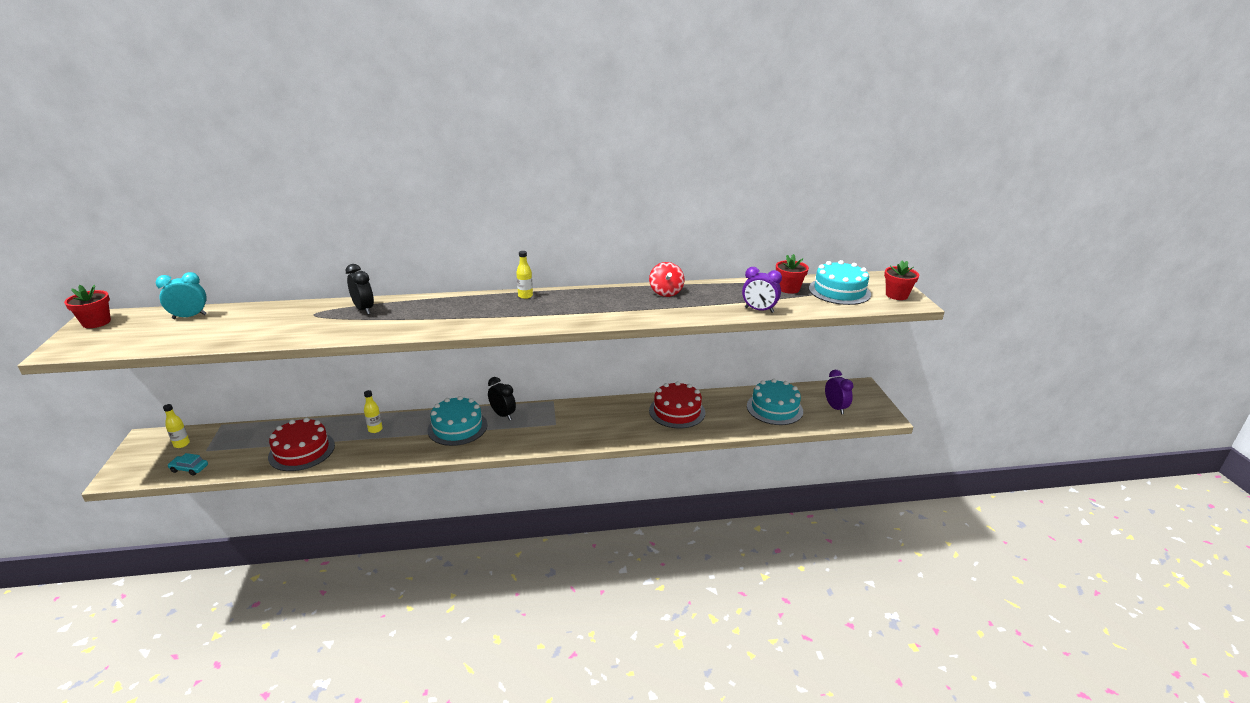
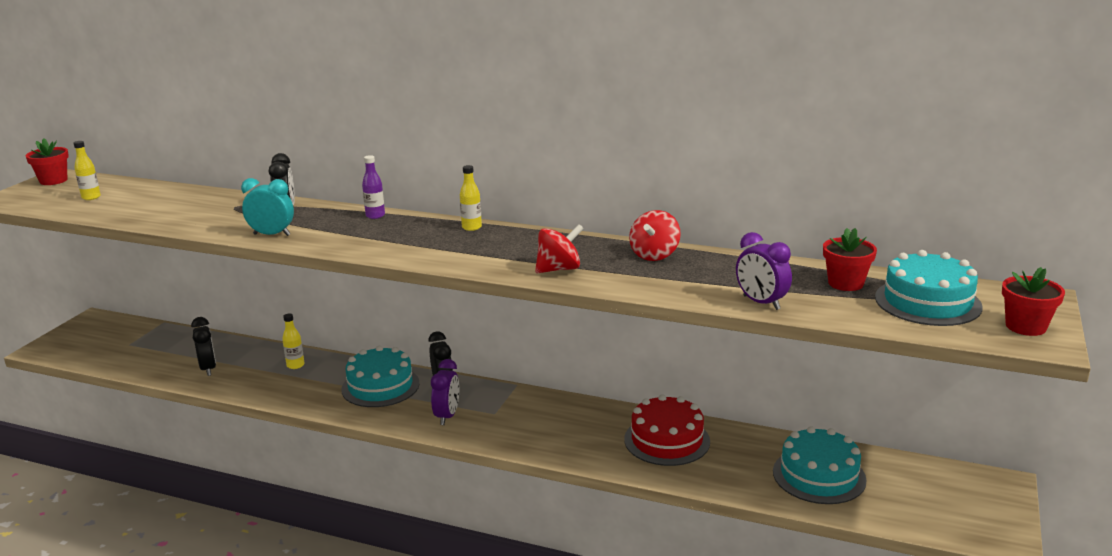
camera: 30 degrees right, 5 degrees down
(181, 444) = (115, 332): yellow bottle -> yellow bottle (91, 197)
(189, 317) = (128, 189): turquoise clock -> turquoise clock (272, 235)
(189, 468) = (101, 358): turquoise car -> none
(302, 451) = (208, 369): red cake -> black clock
(442, 300) = (375, 216): none -> purple bottle
(618, 313) = (559, 269): none -> red spinning top
(835, 408) = (923, 502): purple clock -> purple clock (447, 416)

